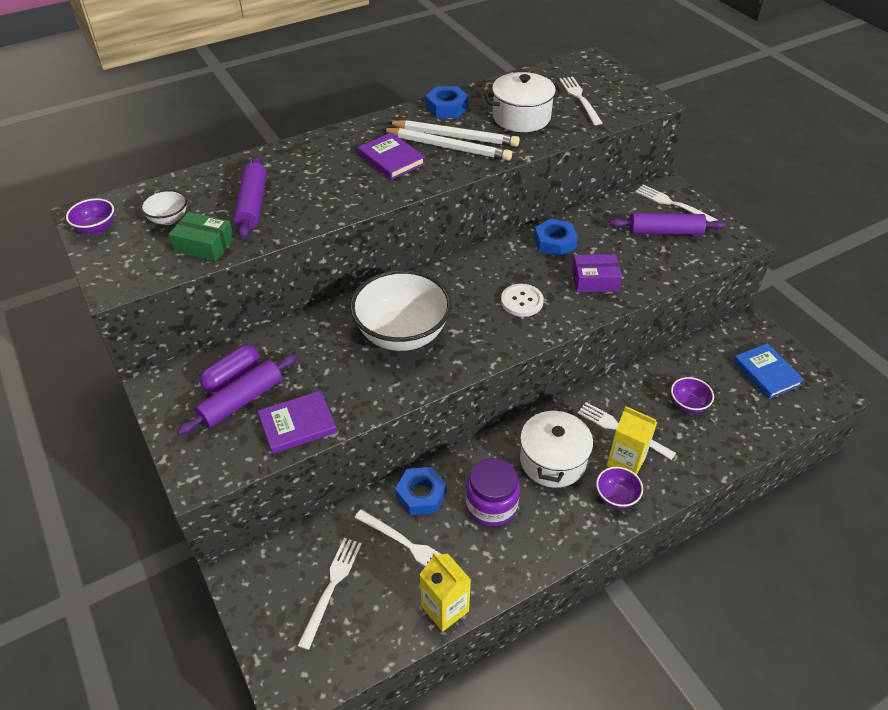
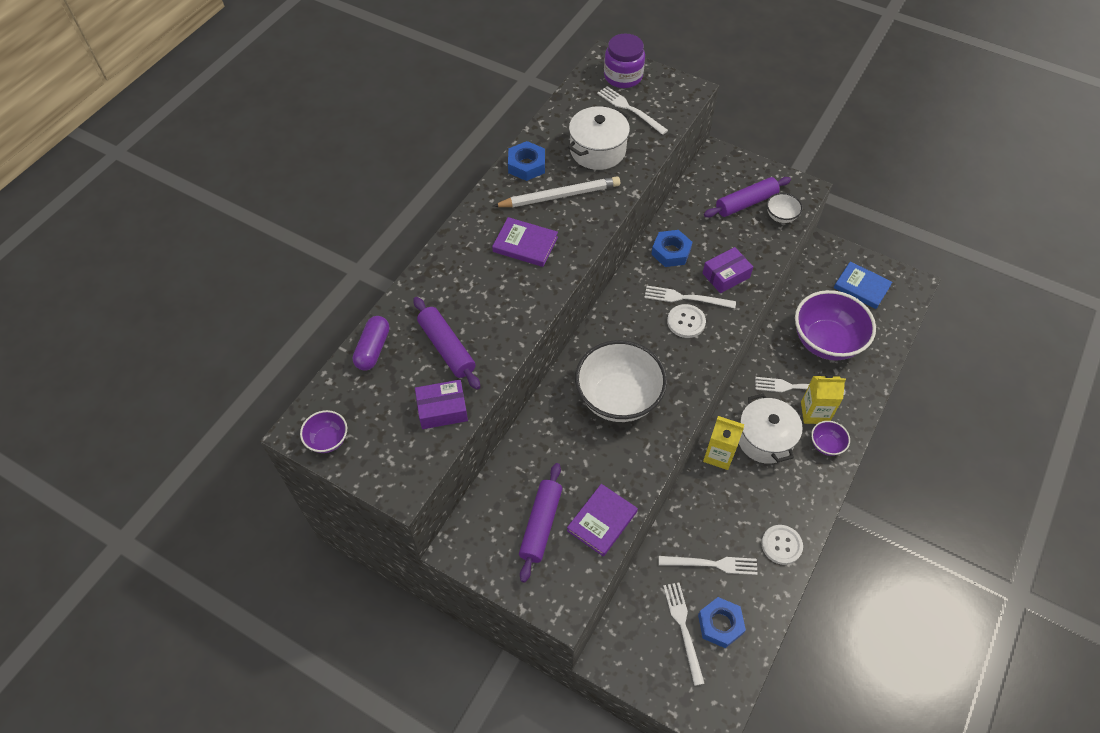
camera: 30 degrees left, 10 degrees up
(168, 219) = (385, 398): white bowl -> white bowl (781, 216)
(204, 245) = (442, 409): green box -> purple box
(232, 376) = (514, 507): purple capsule -> purple capsule (373, 349)
(421, 494) = (692, 519): blue nut -> blue nut (720, 624)
(445, 608) = (772, 597): yellow carton -> yellow carton (718, 455)
(448, 147) = (563, 210): white pencil -> none
(491, 505) = (747, 499): purple jar -> purple jar (623, 76)
(494, 565) = (781, 545): none -> white button
(674, 205) = (735, 172): white fork -> white fork (686, 298)
(688, 404) = (826, 341): purple bowl -> purple bowl, size x2.20

